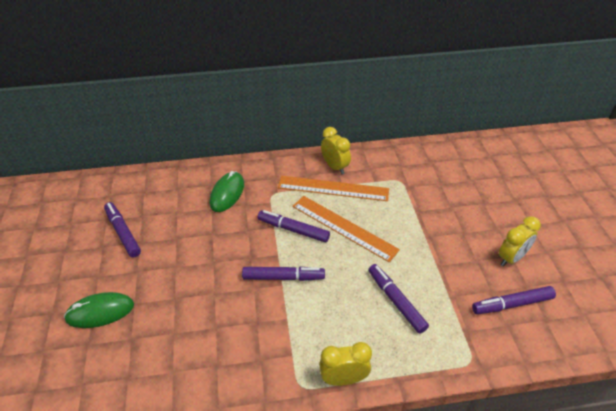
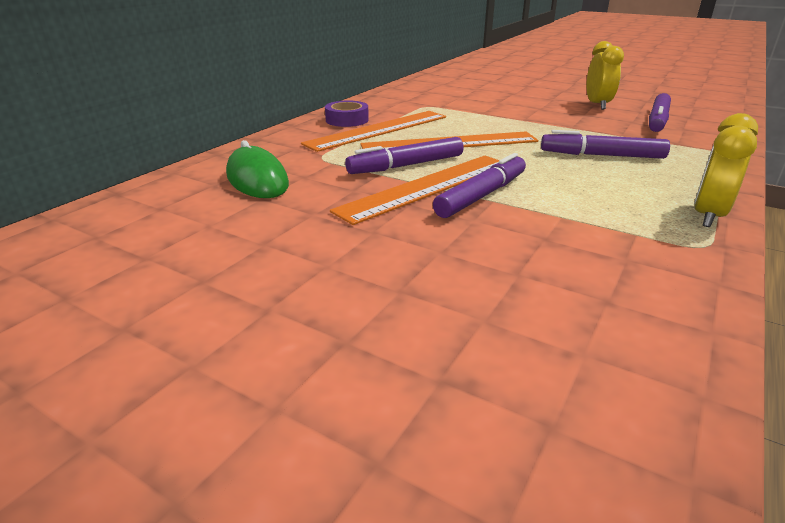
camera: 50 degrees left, 15 degrees down
(100, 312) = (303, 400): green mouse -> none
(123, 233) = (141, 290): purple marker -> none
(274, 253) = (428, 187): none -> orange ruler
(335, 167) = (347, 120): yellow clock -> purple tape

